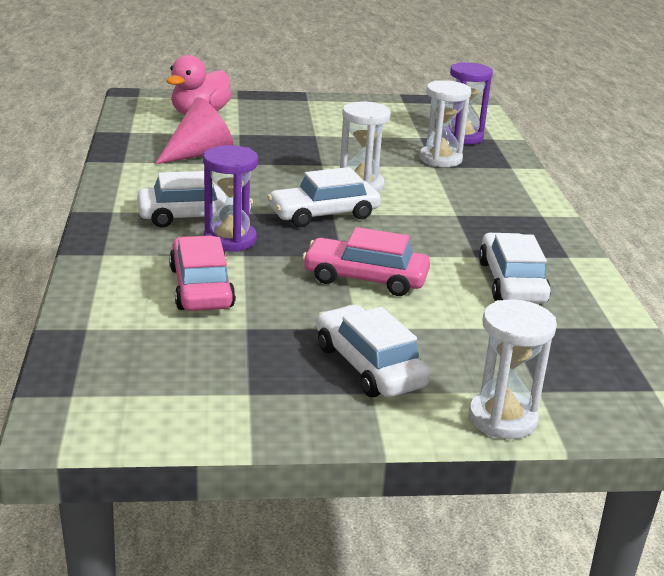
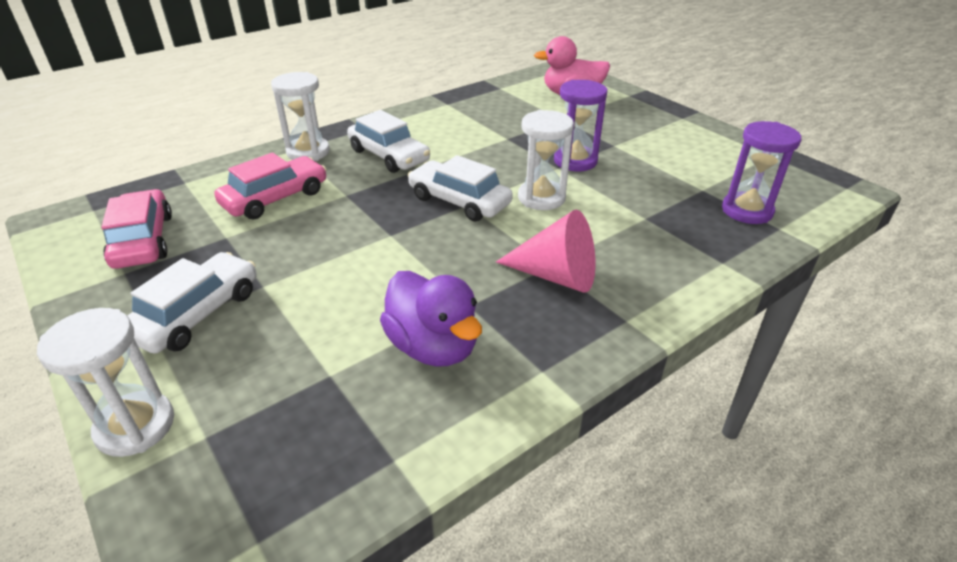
camera: 60 degrees right, 10 degrees up
(199, 154) = (499, 120): pink cone -> pink cone (556, 275)
(230, 240) = (365, 181): purple hourglass -> purple hourglass (575, 161)
(365, 278) = (357, 260): pink car -> pink car (143, 240)
(440, 159) = (668, 216): white hourglass -> white hourglass (308, 152)
(511, 282) = (433, 347): white car -> purple duck

